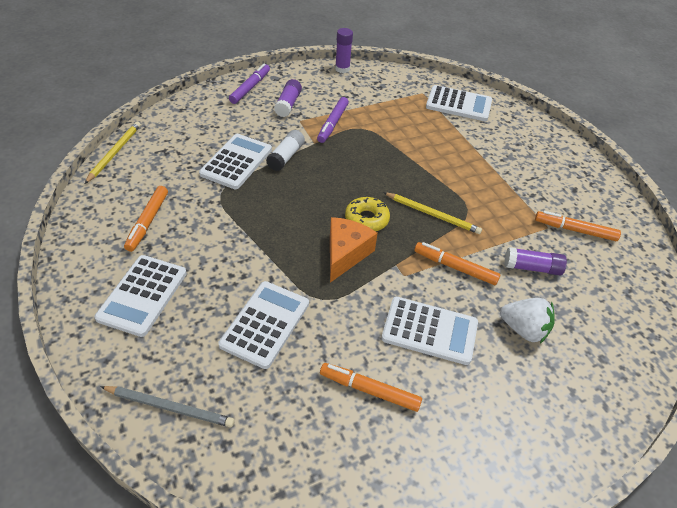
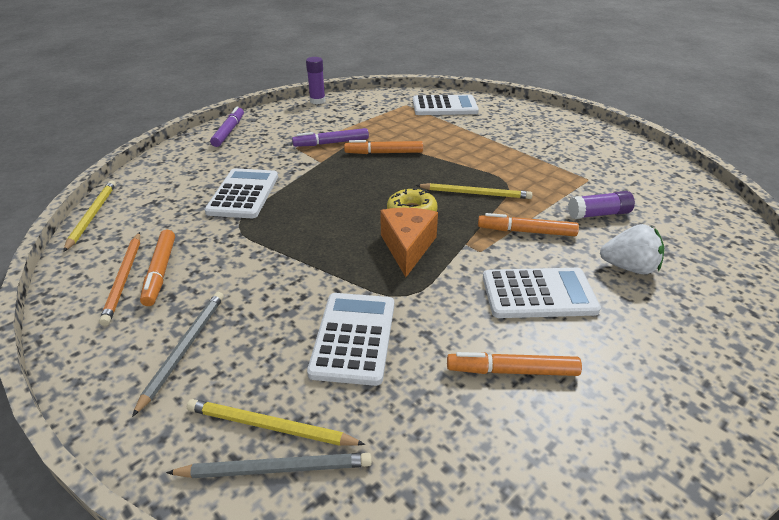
camera: 15 degrees left, 10 degrees down
(120, 220) = (124, 279): none -> orange pencil
(142, 295) = (184, 349): white calculator -> grey pencil
(178, 375) = (270, 426): none -> yellow pencil
(286, 157) = (296, 179): white glue stick -> none
(288, 104) = (276, 137): purple glue stick -> none
(333, 123) = (331, 143): purple marker -> purple marker turned 75 degrees clockwise
(575, 230) = (614, 176): orange marker -> orange marker (384, 153)

